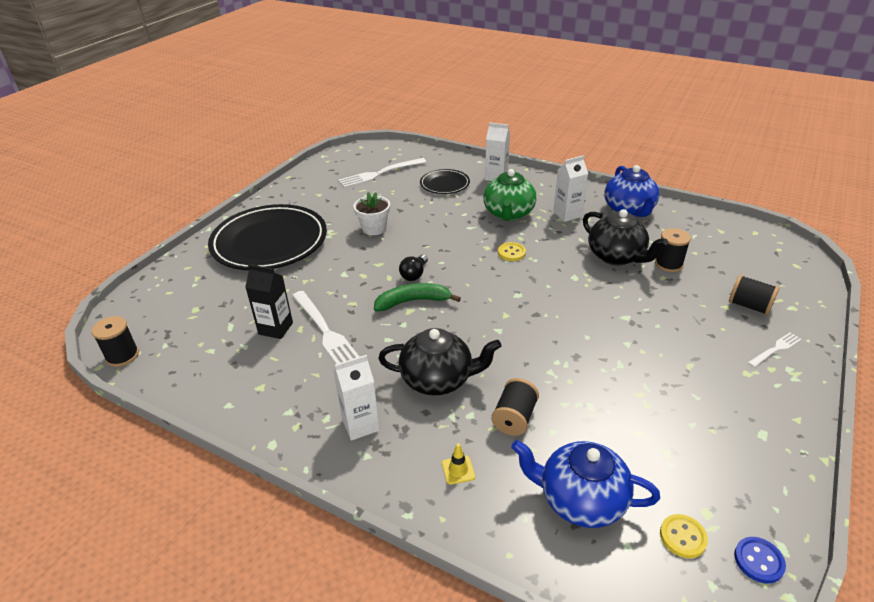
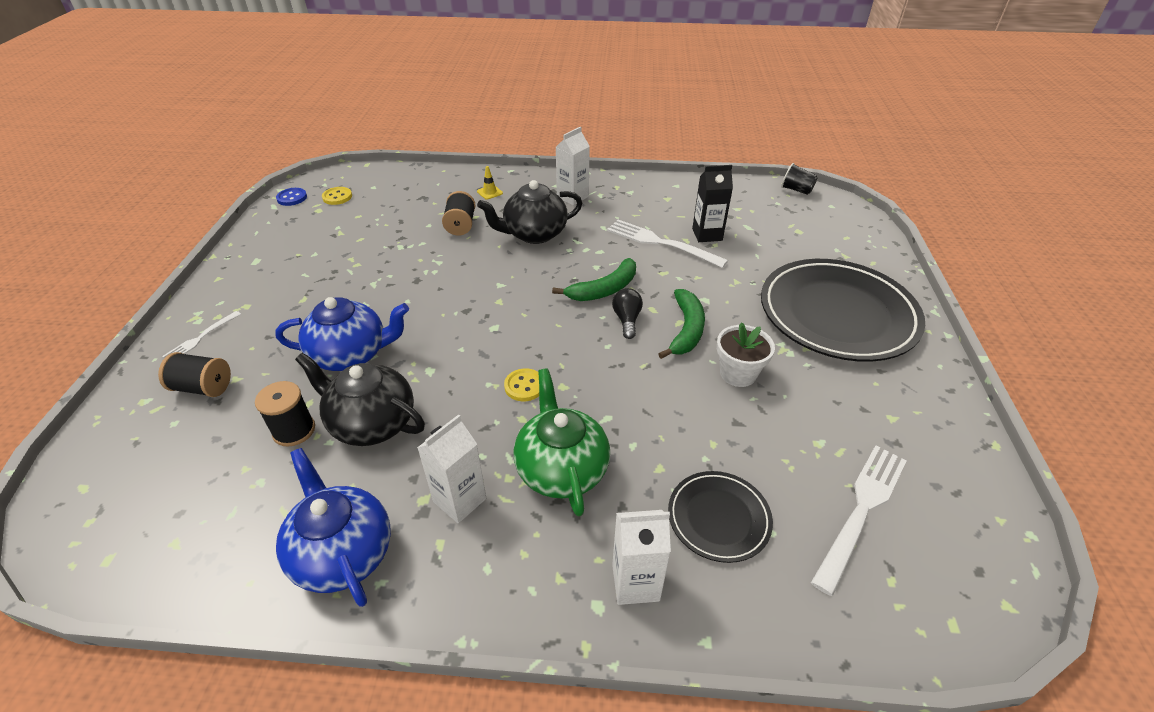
camera: 155 degrees right, 5 degrees up
(122, 356) = (796, 190): black spool -> black cup
(379, 258) = (686, 330): none -> green banana
(580, 500) = (403, 197): blue teapot -> blue teapot (351, 354)

